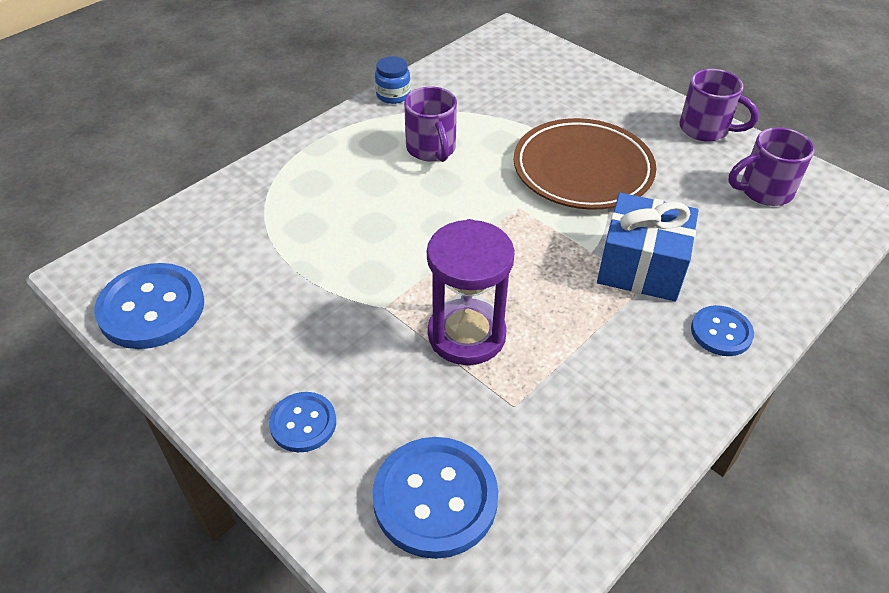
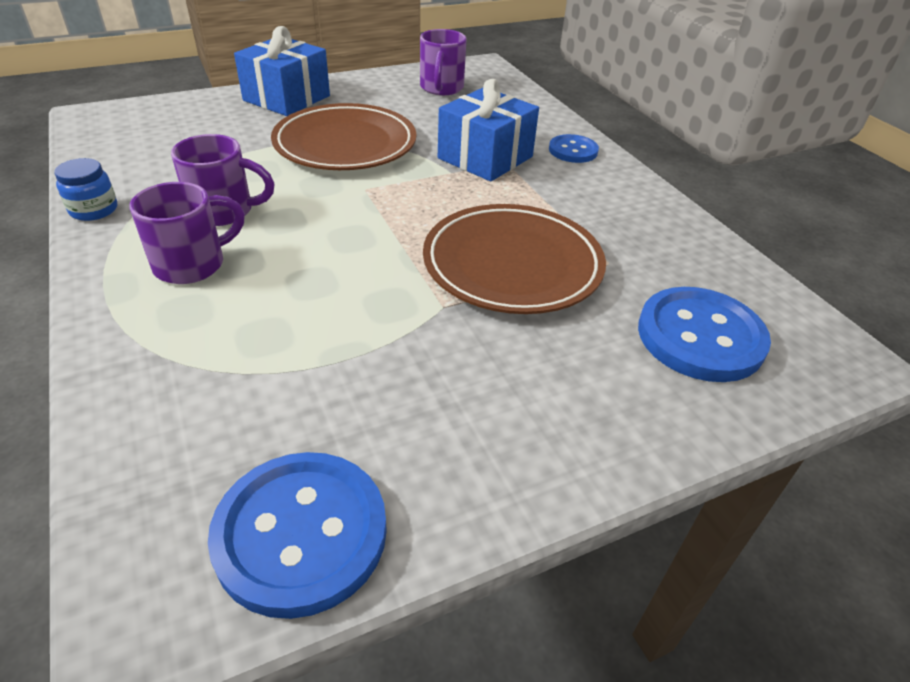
camera: 70 degrees left, 5 degrees down
(303, 423) = (582, 409): blue button -> none
(466, 335) = (512, 265): purple hourglass -> brown plate
(633, 106) = (287, 98): none -> blue gift
(705, 129) = (351, 83): purple mug -> purple mug (192, 264)

